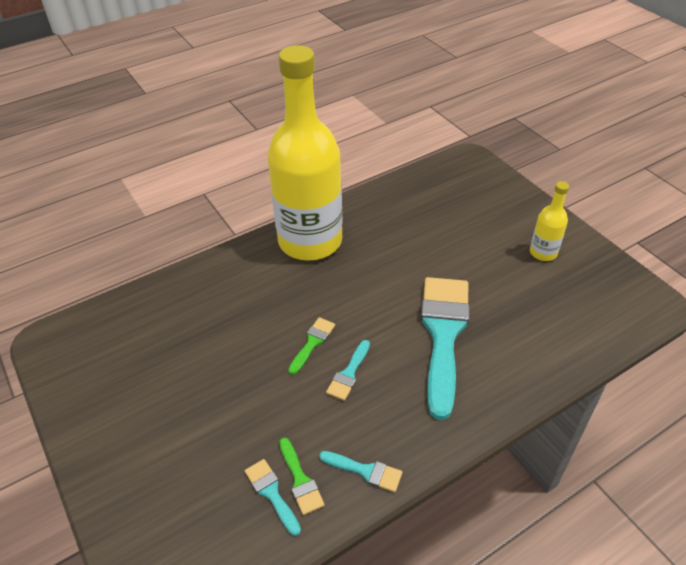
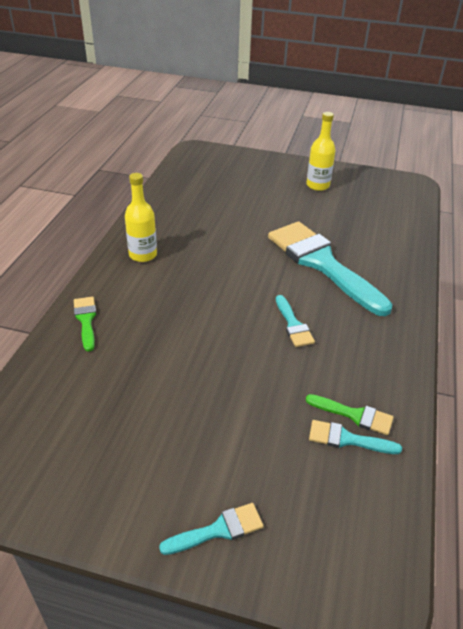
camera: 45 degrees left, 5 degrees down
(310, 241) = (143, 255): yellow bottle -> yellow bottle, size x0.42
(312, 343) = (239, 321): green brush -> green brush (86, 320)
(365, 471) = (387, 377): turquoise brush -> turquoise brush (218, 530)

